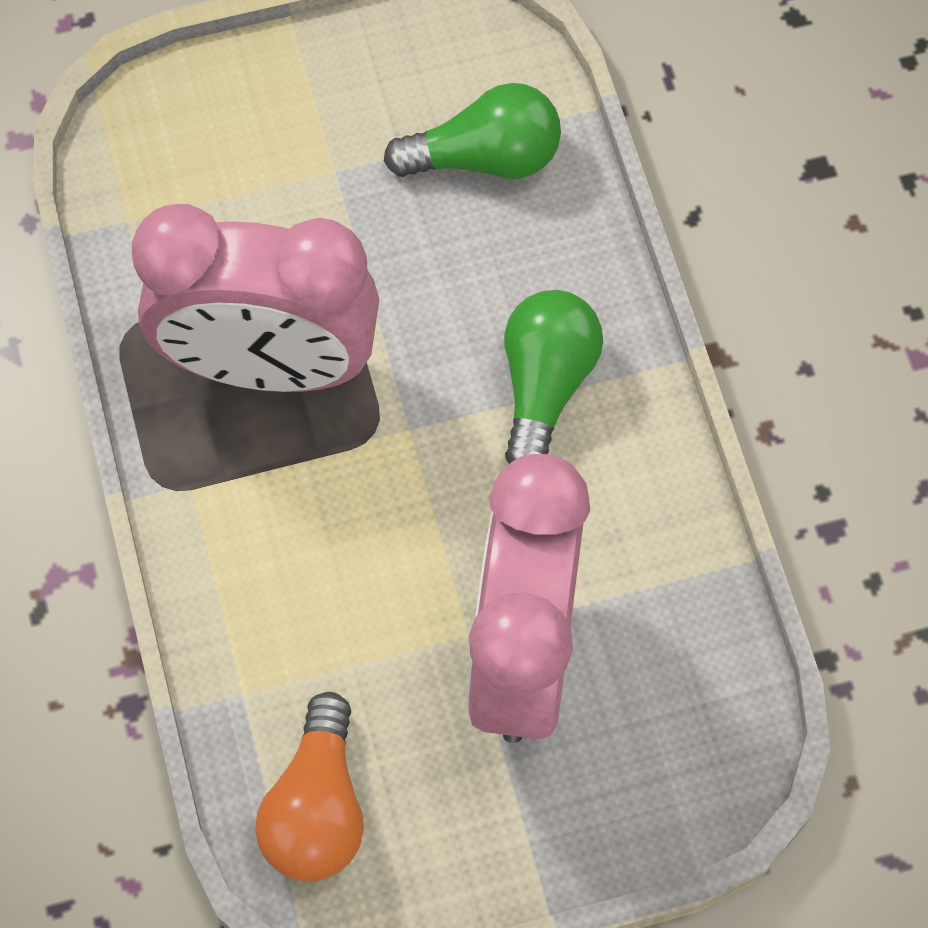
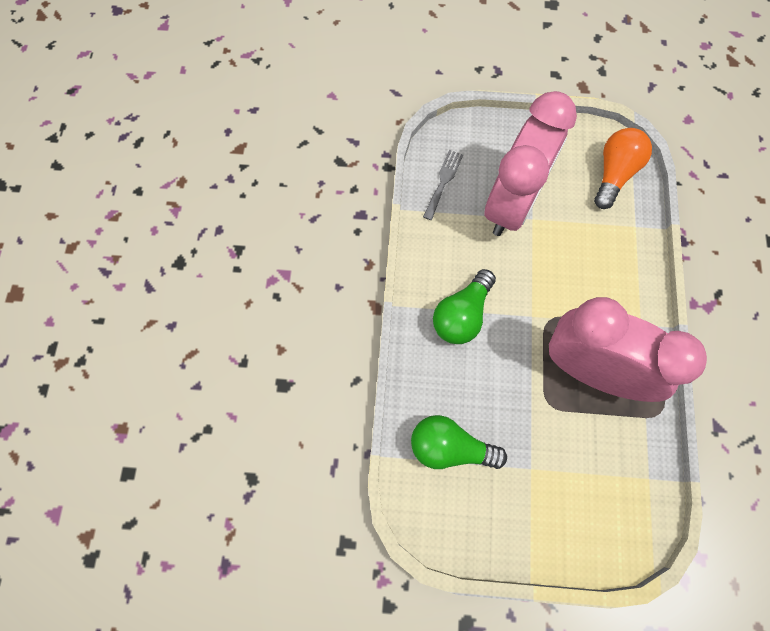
camera: 160 degrees left, 5 degrees up
(689, 654) = (443, 181): none -> grey fork

